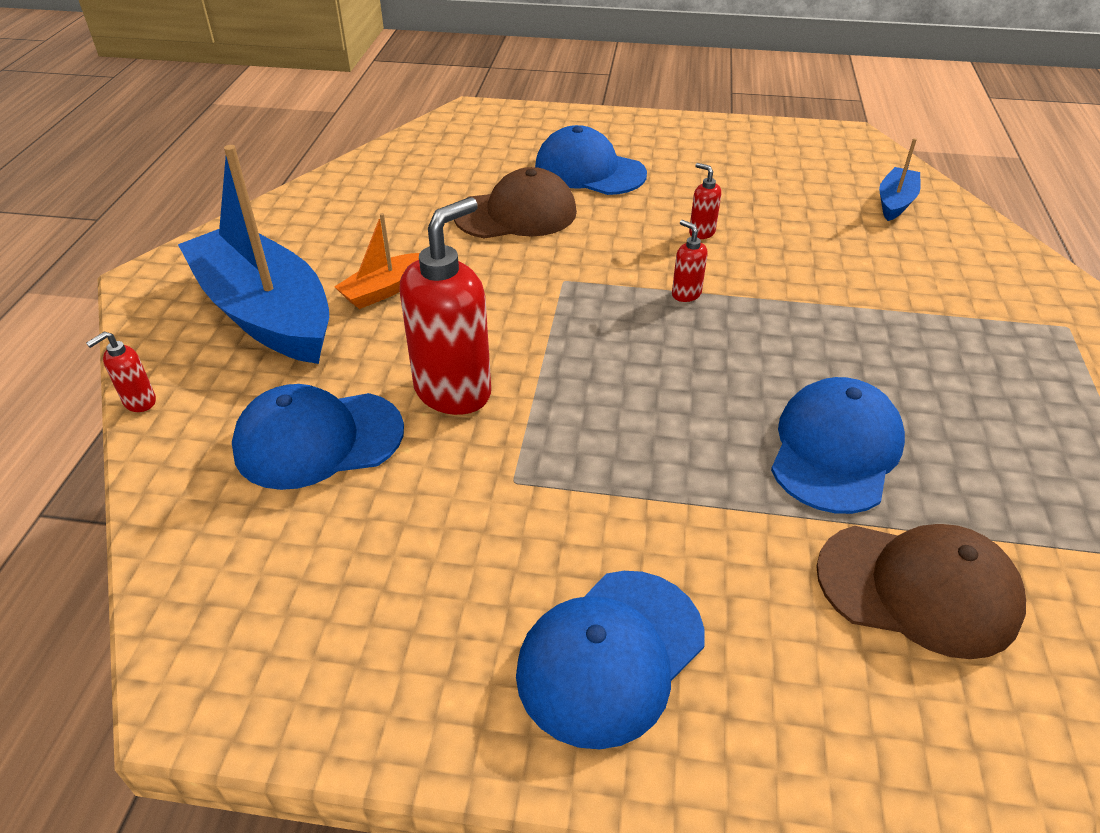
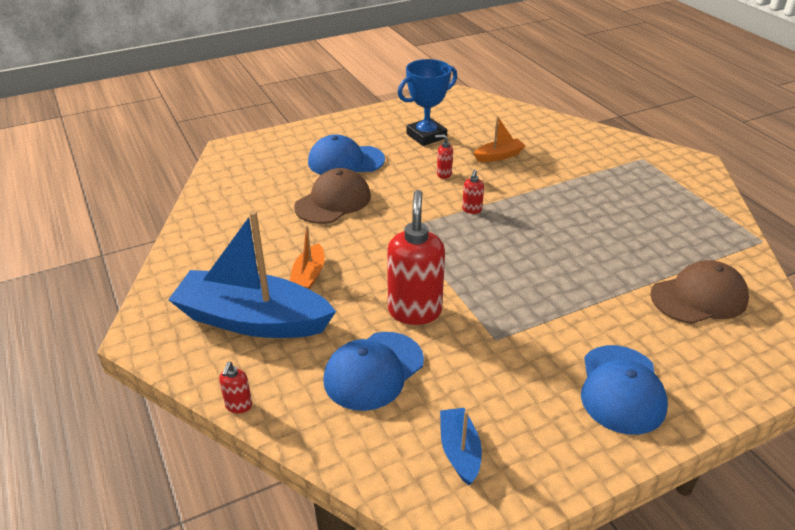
camera: 35 degrees left, 5 degrees down
(686, 294) = (471, 210): red soap dispenser -> red soap dispenser turned 90 degrees counterclockwise
(735, 175) = (426, 136): none -> blue trophy
(813, 237) = (499, 156): none -> orange boat
(835, 450) = (612, 255): blue cap -> none
(895, 202) = (516, 124): blue boat -> blue boat (459, 451)

